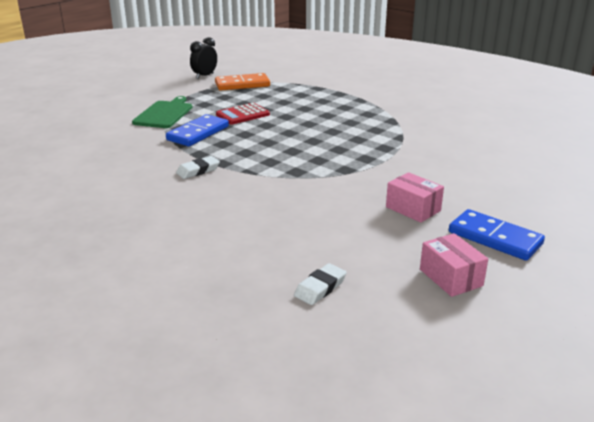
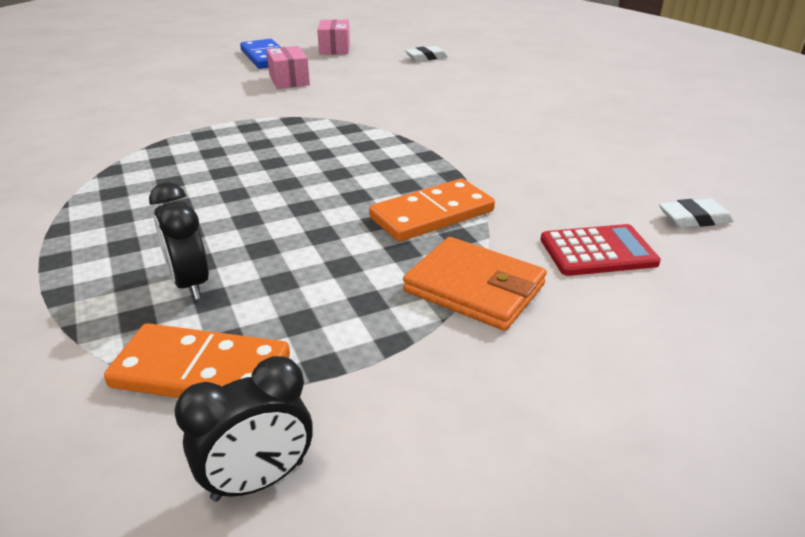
camera: 155 degrees left, 5 degrees up
(164, 114) = (474, 288): green cutting board -> orange wallet
(198, 133) = (432, 215): blue domino -> orange domino
(198, 170) = (467, 151): white eraser -> white eraser (694, 218)
(242, 114) = (317, 243): red calculator -> red calculator (598, 251)
(276, 97) = (190, 283): none -> black clock

